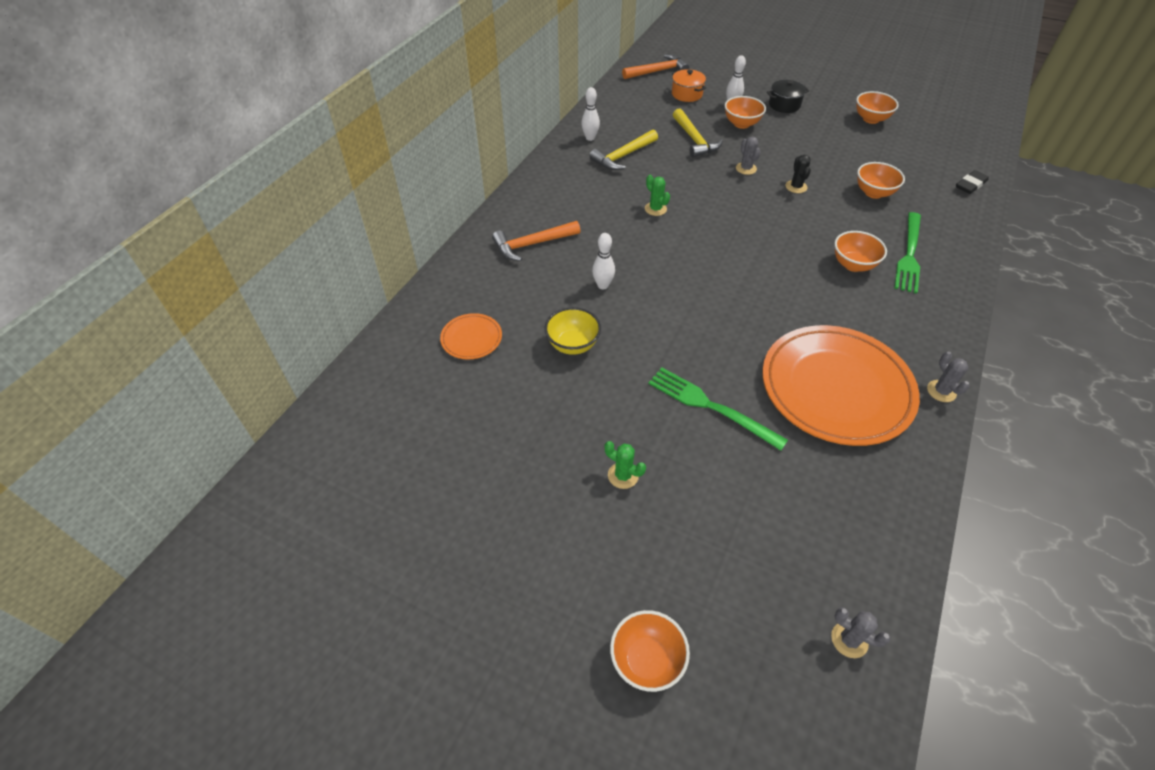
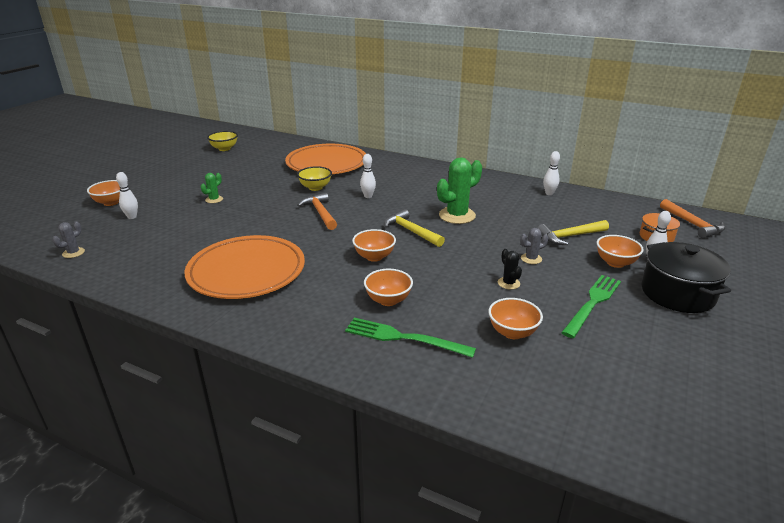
camera: 90 degrees right, 20 degrees down
(357, 517) = (224, 149): none -> yellow bowl
(471, 339) = (326, 164): orange plate -> orange plate, size x2.31
(532, 244) = (410, 176): orange hammer -> orange hammer (320, 213)
(623, 156) = (527, 205): yellow hammer -> yellow hammer (411, 231)
(655, 209) = (457, 215): green cactus -> green cactus, size x2.01
(705, 592) = (132, 217): none -> white bowling pin
(710, 406) = (250, 225): green fork -> green fork (592, 303)
(784, 105) = (677, 293): black pot -> black pot, size x1.80
(796, 187) = (508, 283): black cactus -> black cactus turned 75 degrees clockwise
(871, 119) = (689, 359): orange bowl -> orange bowl (374, 257)
(941, 391) = (223, 321): grey cactus -> none
(970, 185) = (557, 423): black eraser -> none

